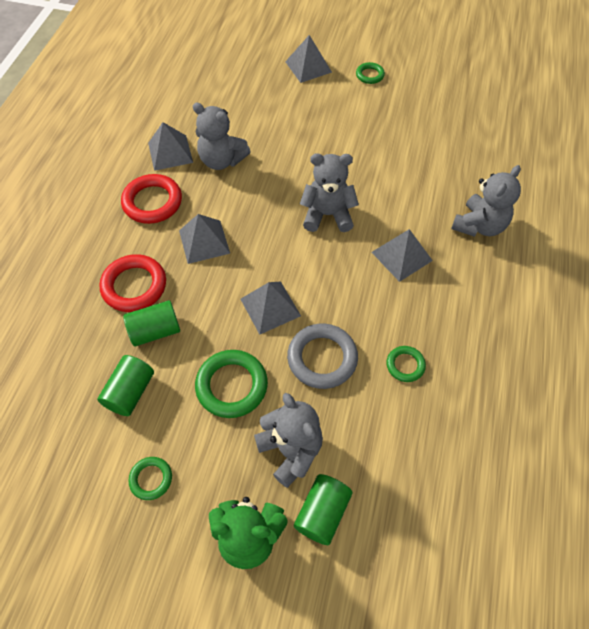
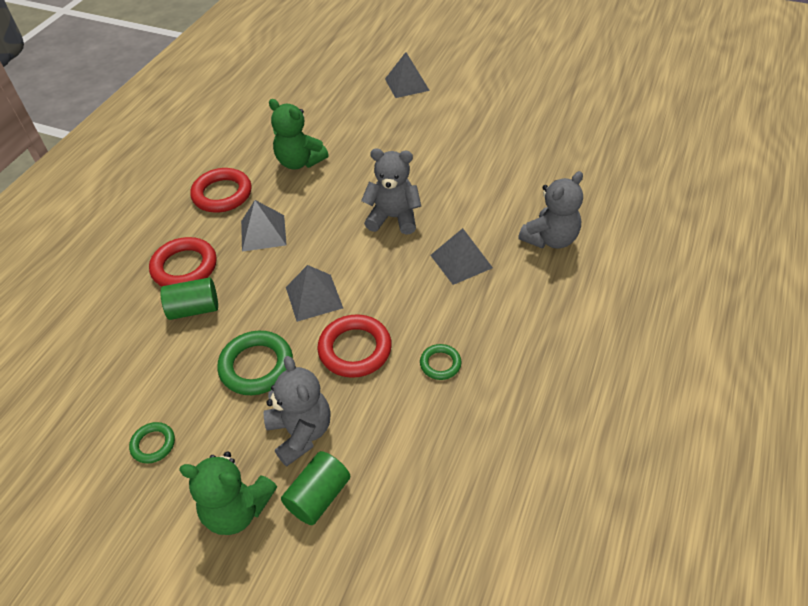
camera: 10 degrees right, 10 degrees down
(130, 392) = (154, 362): green cylinder -> none
(170, 152) = (251, 152): grey pyramid -> none
(222, 160) = (299, 162): grey teddy bear -> green teddy bear
(322, 358) = (355, 349): grey ring -> red ring
(369, 75) = (467, 95): green ring -> none

